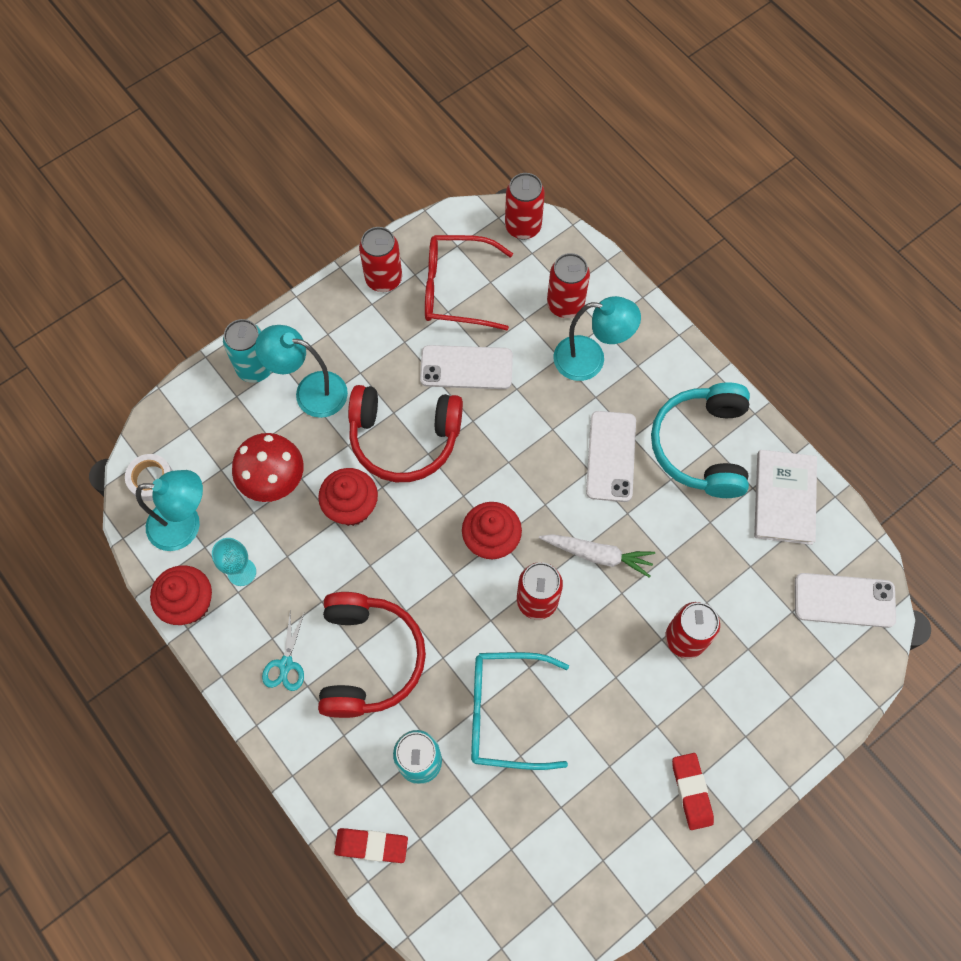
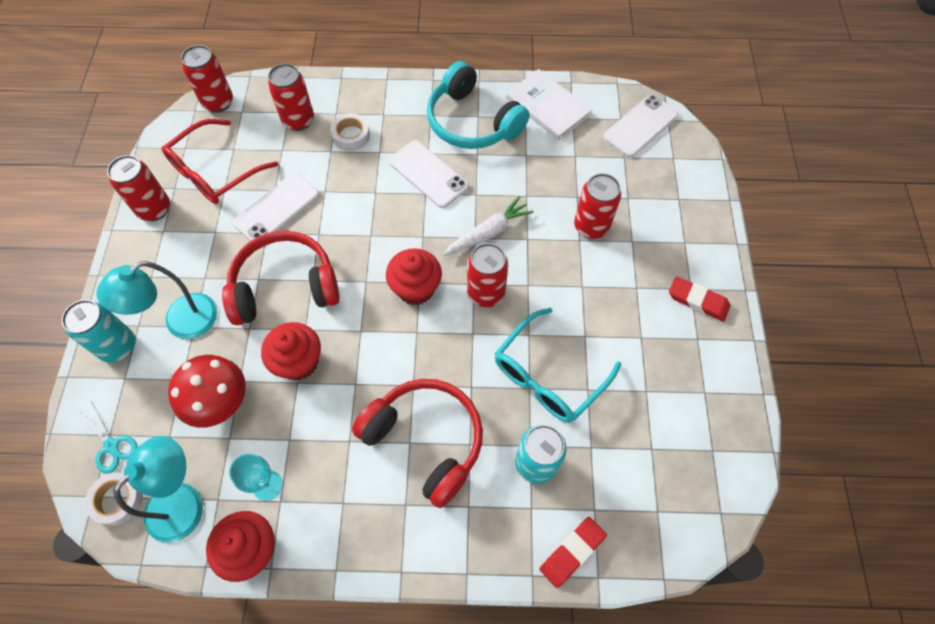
camera: 50 degrees left, 5 degrees down
(286, 664) = (373, 508): turquoise scissors -> turquoise scissors (111, 446)
(404, 438) = (285, 287): red headphones -> red headphones turned 150 degrees counterclockwise
(590, 359) = (351, 135): turquoise lamp -> white tape

